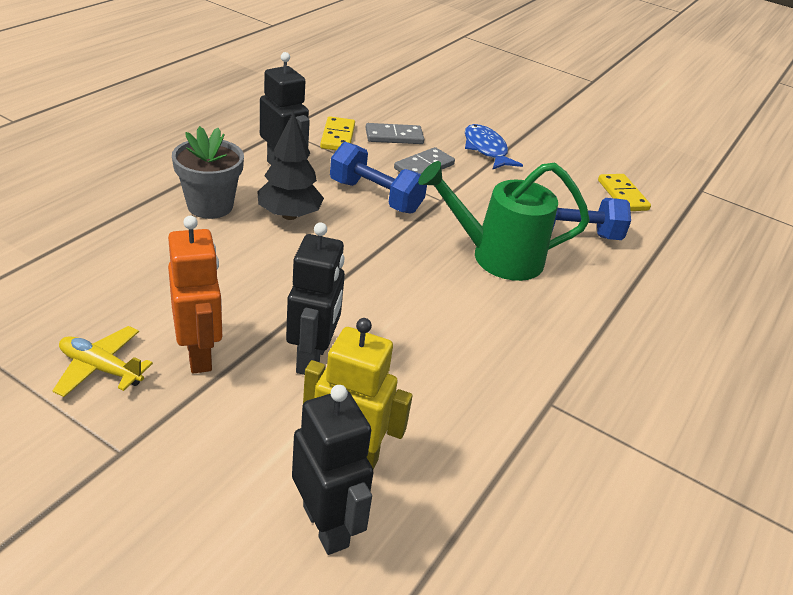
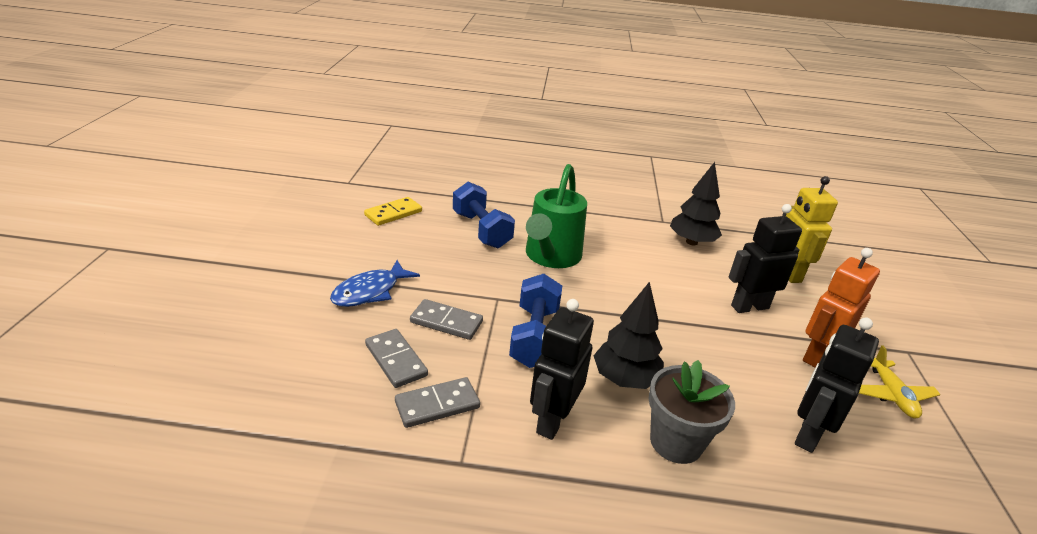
camera: 115 degrees left, 5 degrees down
(326, 525) = (826, 269): black robot -> black robot (807, 434)
(338, 137) = (437, 405): yellow domino -> grey domino
(479, 398) = (691, 242): none -> black tree
(496, 257) = (550, 257): green watering can -> green watering can turned 45 degrees clockwise

